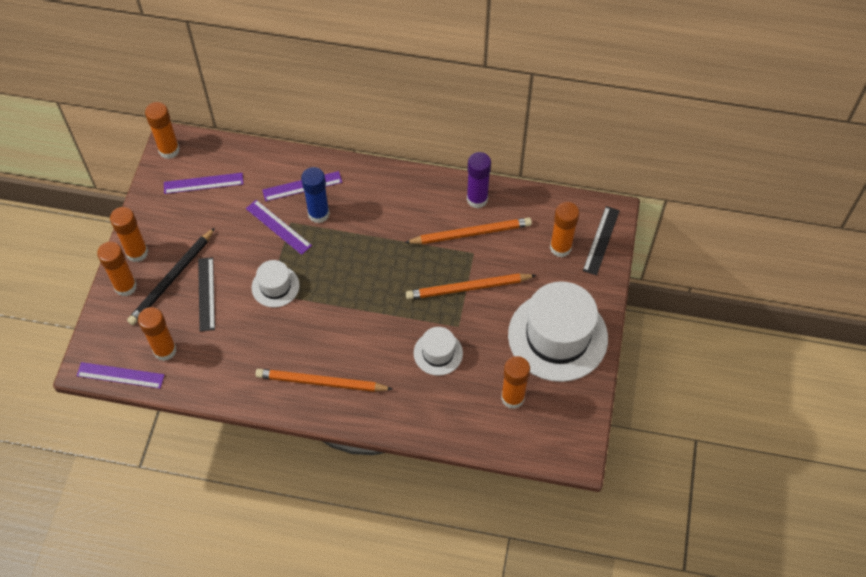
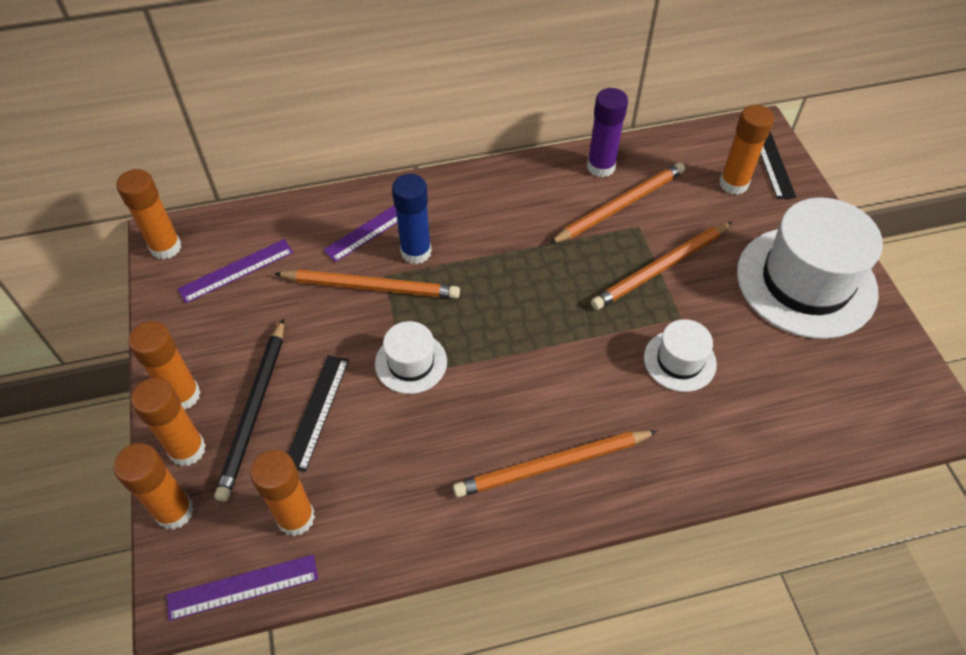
camera: 25 degrees left, 5 degrees down
(206, 294) = (317, 411): black ruler -> black ruler turned 45 degrees clockwise
(278, 227) = (371, 287): purple ruler -> orange pencil
(512, 398) = (810, 377): orange glue stick -> orange glue stick (174, 511)

